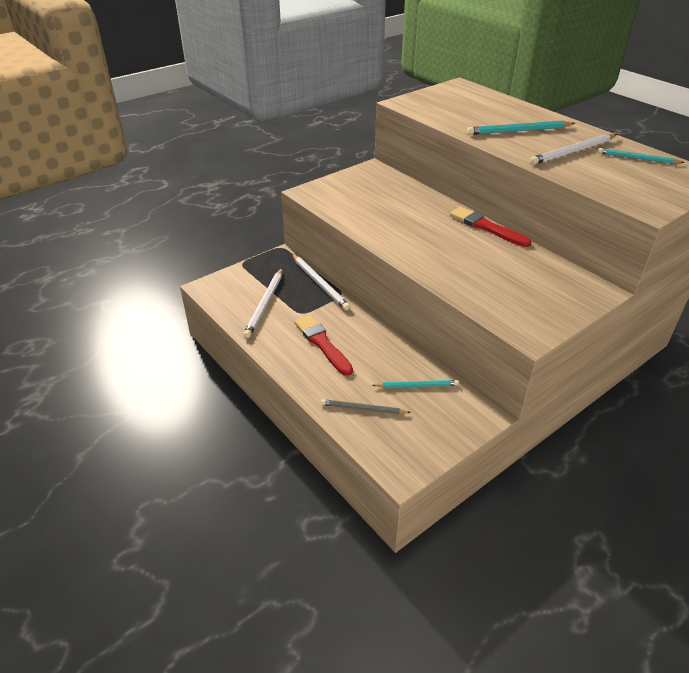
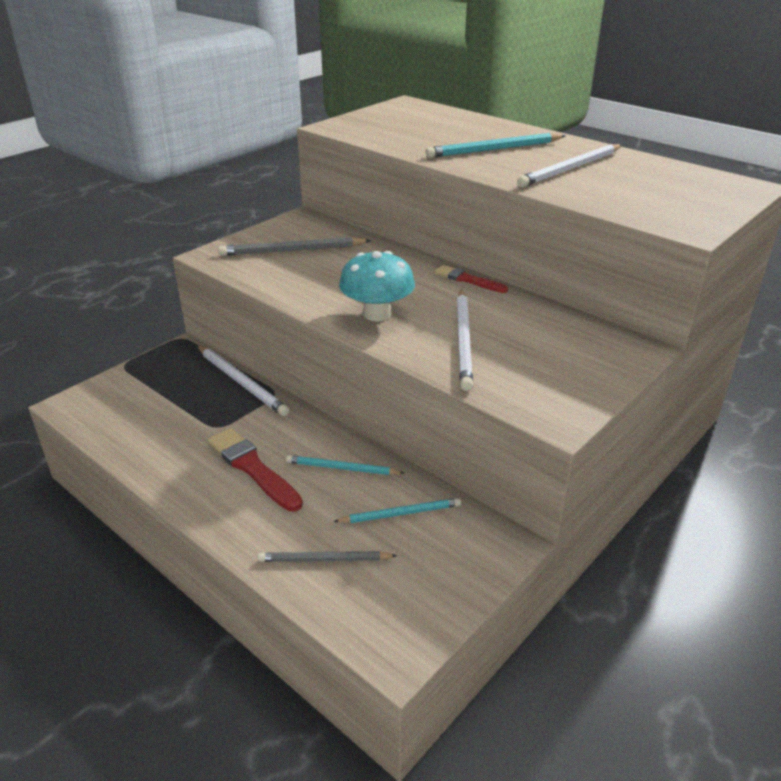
camera: 10 degrees left, 5 degrees down
(265, 304) = (161, 420): white pencil -> white pencil (464, 341)
(364, 193) = (292, 250): none -> grey pencil
(417, 247) = (377, 314): none -> turquoise mushroom
(486, 227) = (468, 280): red brush -> red brush, size x0.63
(637, 158) = (655, 171): turquoise pencil -> turquoise pencil (342, 468)

